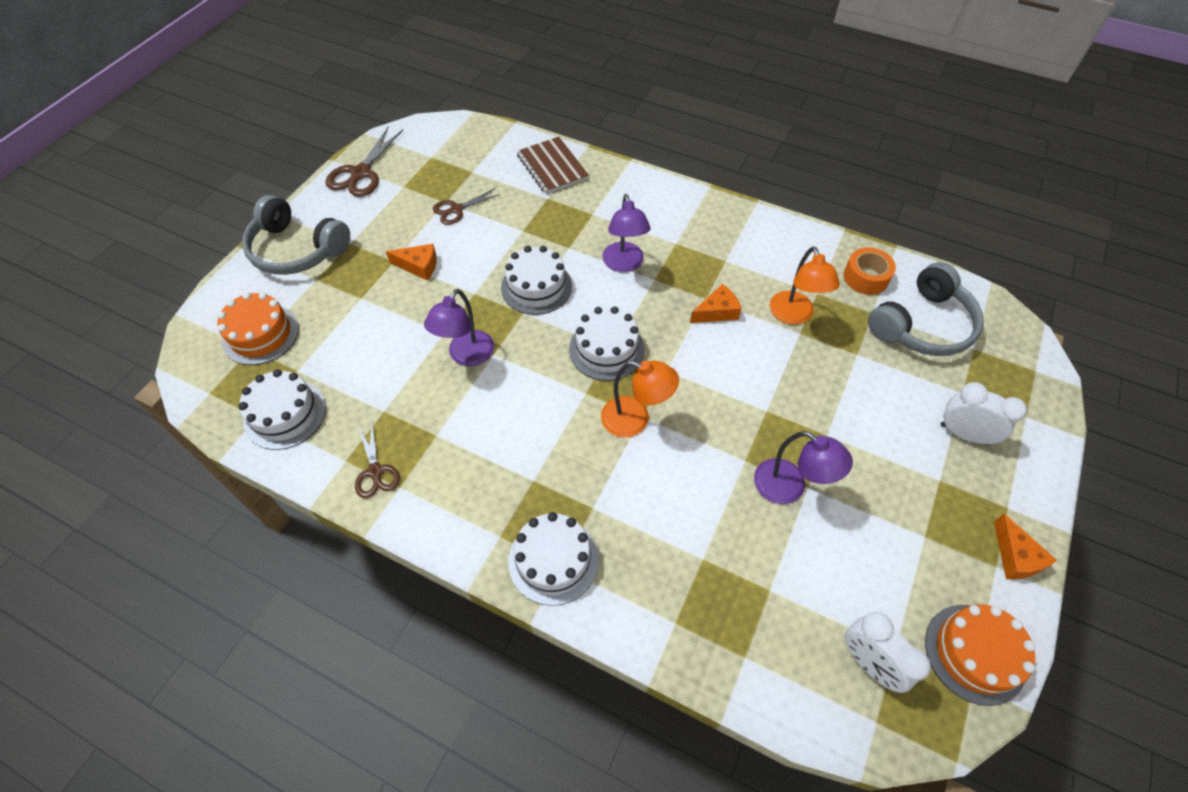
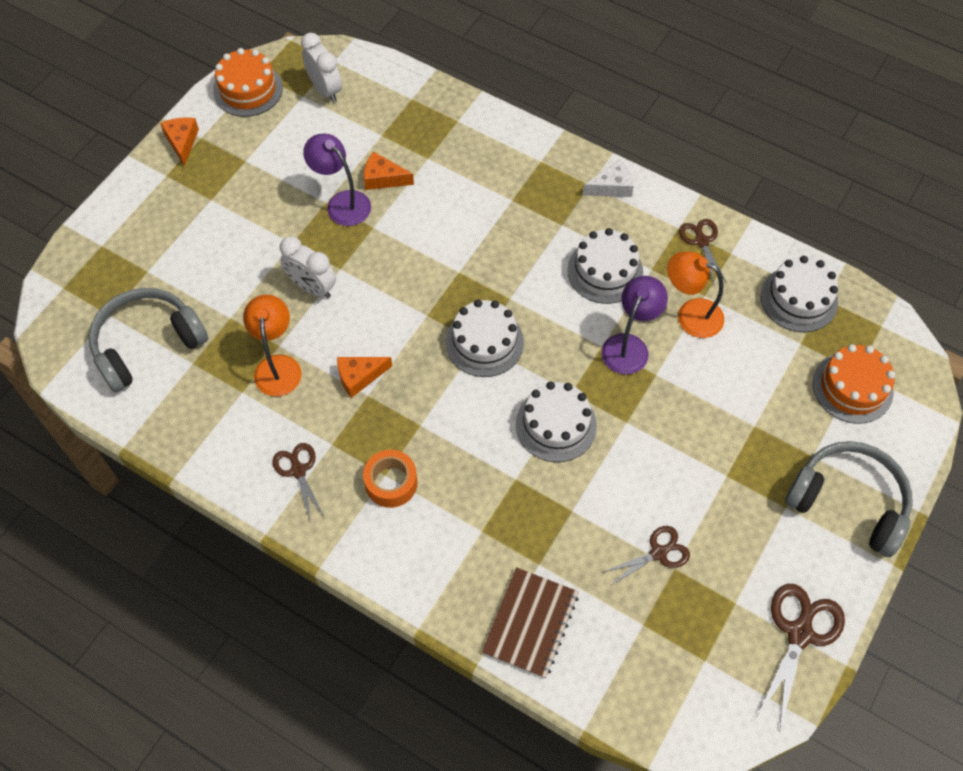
camera: 175 degrees left, 5 degrees up
(419, 266) = (695, 465): orange cheese -> orange cheese (383, 178)
(473, 535) = (612, 186): none -> white cheese
(552, 167) = (530, 623): brown notebook -> brown notebook turned 45 degrees clockwise
(553, 560) = (546, 165): white cake -> white cake (605, 271)
(624, 264) = (452, 448): purple lamp -> none
(635, 420) = (465, 269): orange lamp -> orange lamp (690, 315)
(747, 241) = (298, 470): none -> brown scissors
(865, 277) = (179, 408): orange tape -> orange tape (391, 483)
(964, 434) = (168, 234): white clock -> white clock (312, 287)

